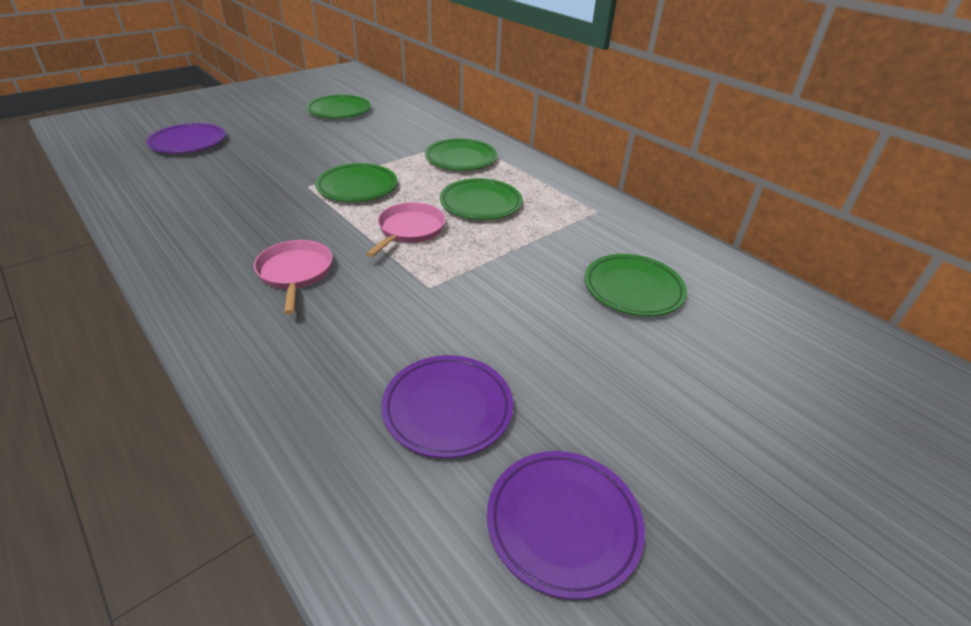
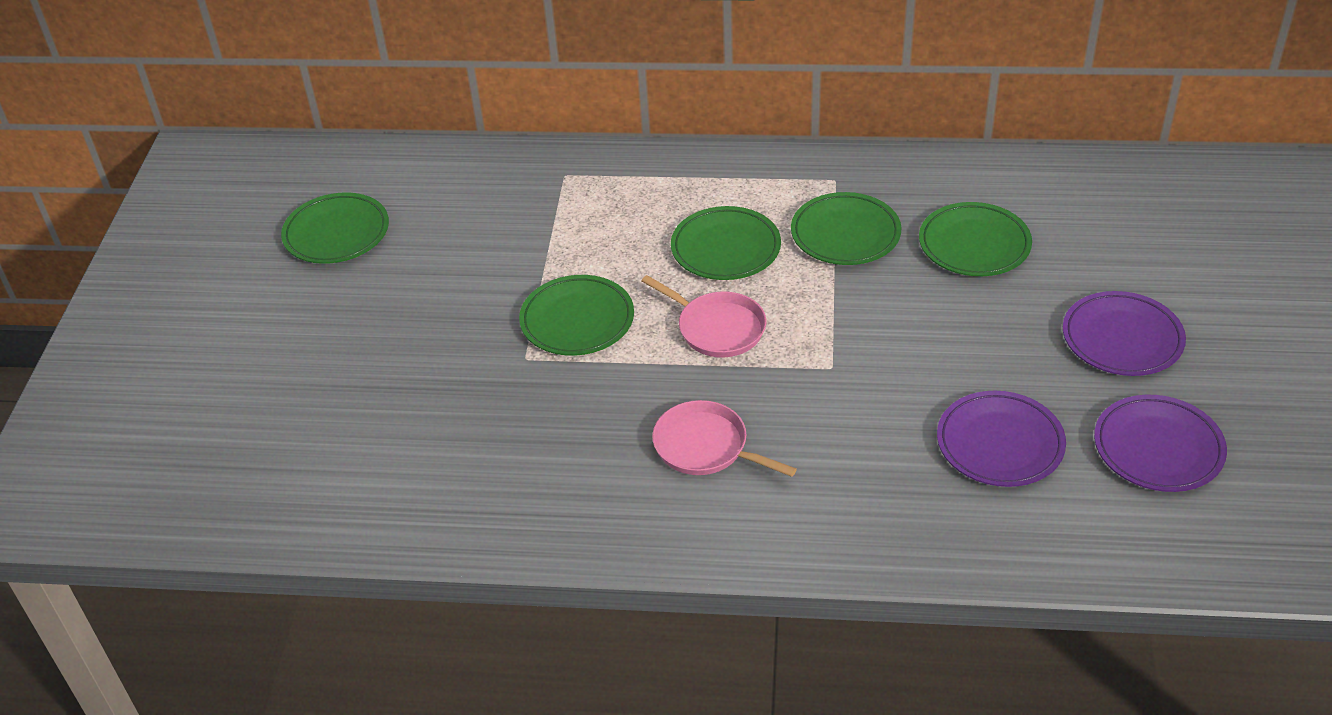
camera: 40 degrees left, 5 degrees up
(188, 143) = (261, 414): purple plate -> purple plate (1122, 339)
(409, 230) = (717, 328): pink pan -> pink pan turned 150 degrees clockwise
(461, 159) = (610, 205): green plate -> green plate (845, 234)

